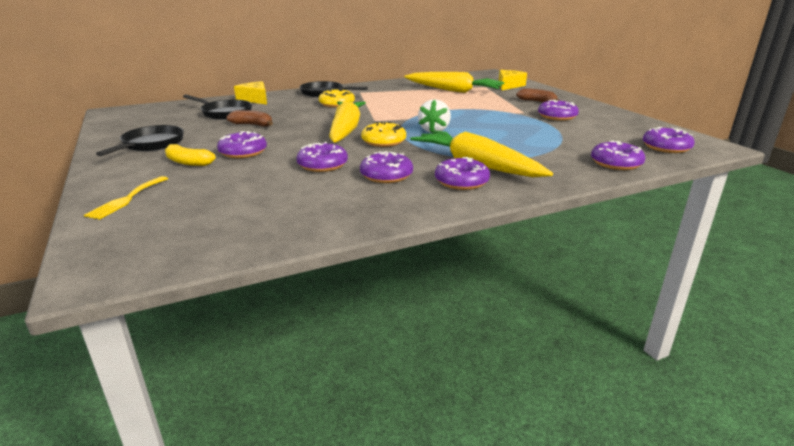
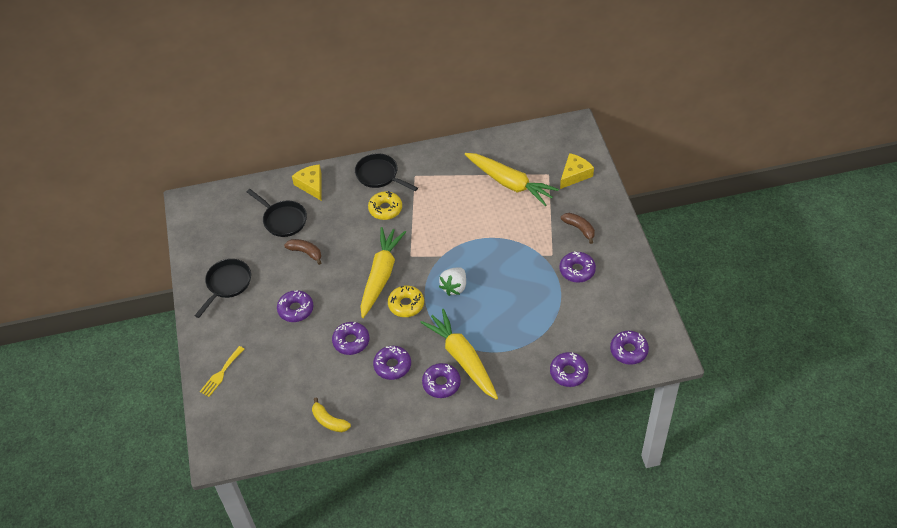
camera: 15 degrees right, 25 degrees up
(188, 162) = (256, 322): yellow banana -> yellow banana (329, 421)

